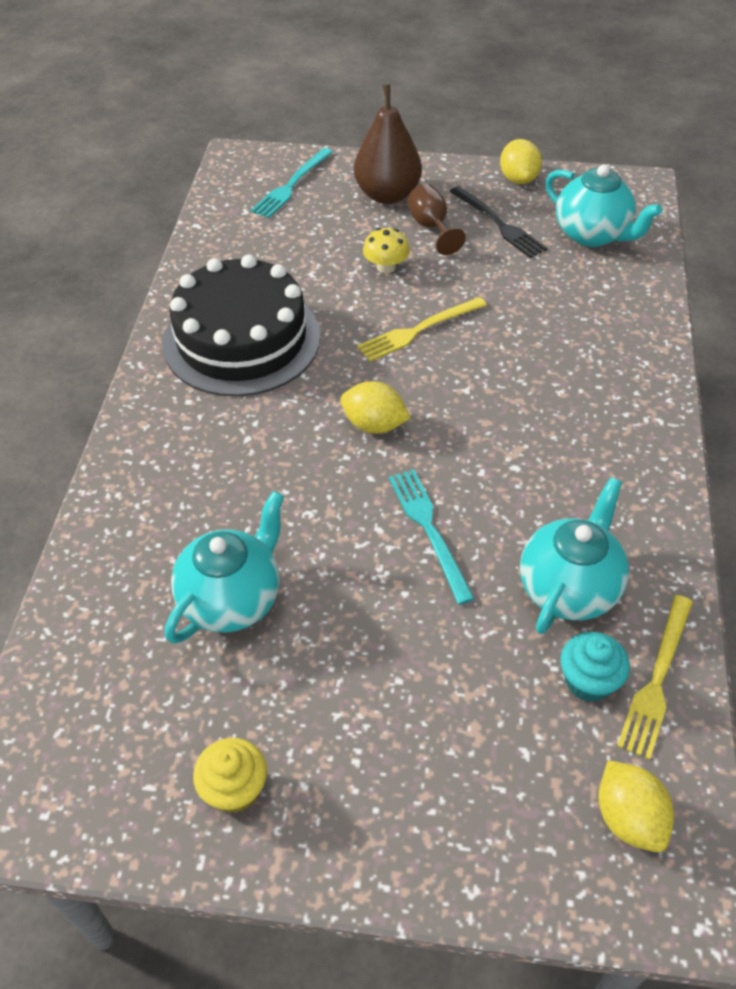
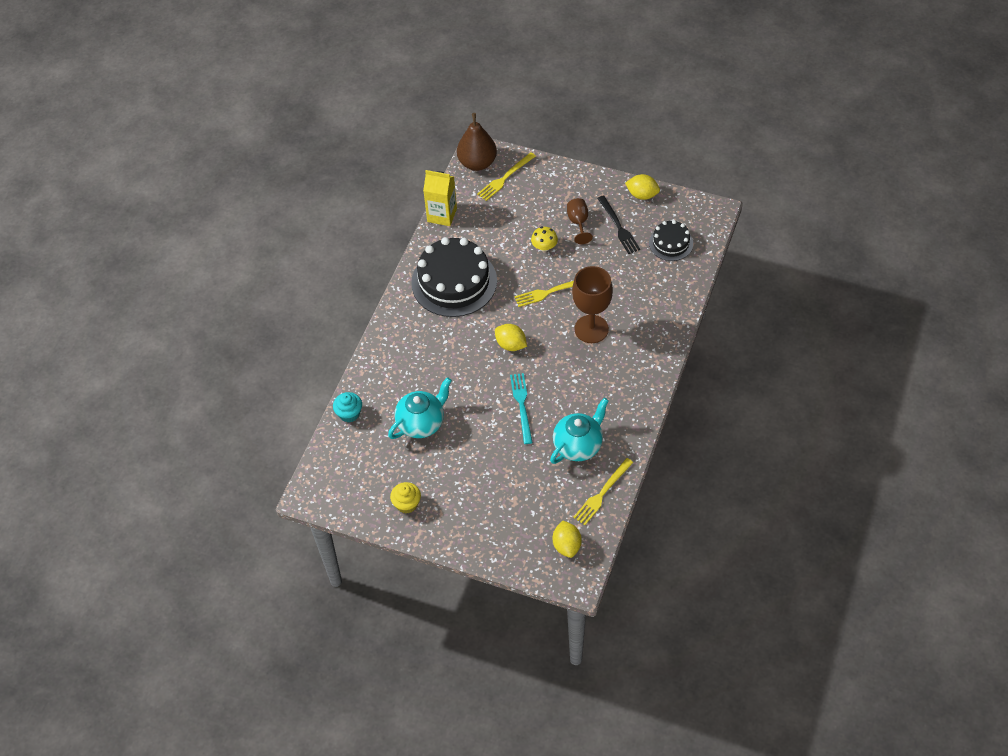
camera: 15 degrees right, 5 degrees up
(198, 246) = (442, 215): none -> yellow carton
(291, 185) = (505, 178): turquoise fork -> yellow fork
(387, 194) = (560, 194): brown pear -> brown pear (477, 163)
(512, 377) = (591, 329): none -> brown goblet
(518, 179) = (642, 195): yellow lemon -> yellow lemon turned 75 degrees counterclockwise
(588, 681) = (571, 488): turquoise cupcake -> turquoise cupcake (349, 414)
(592, 234) = (671, 243): turquoise teapot -> black cake

